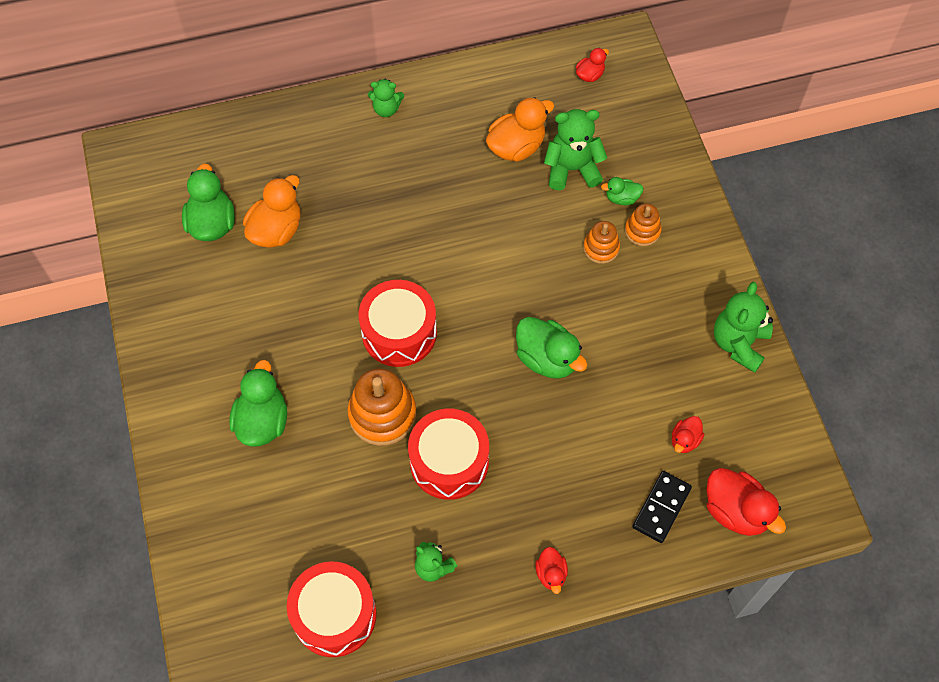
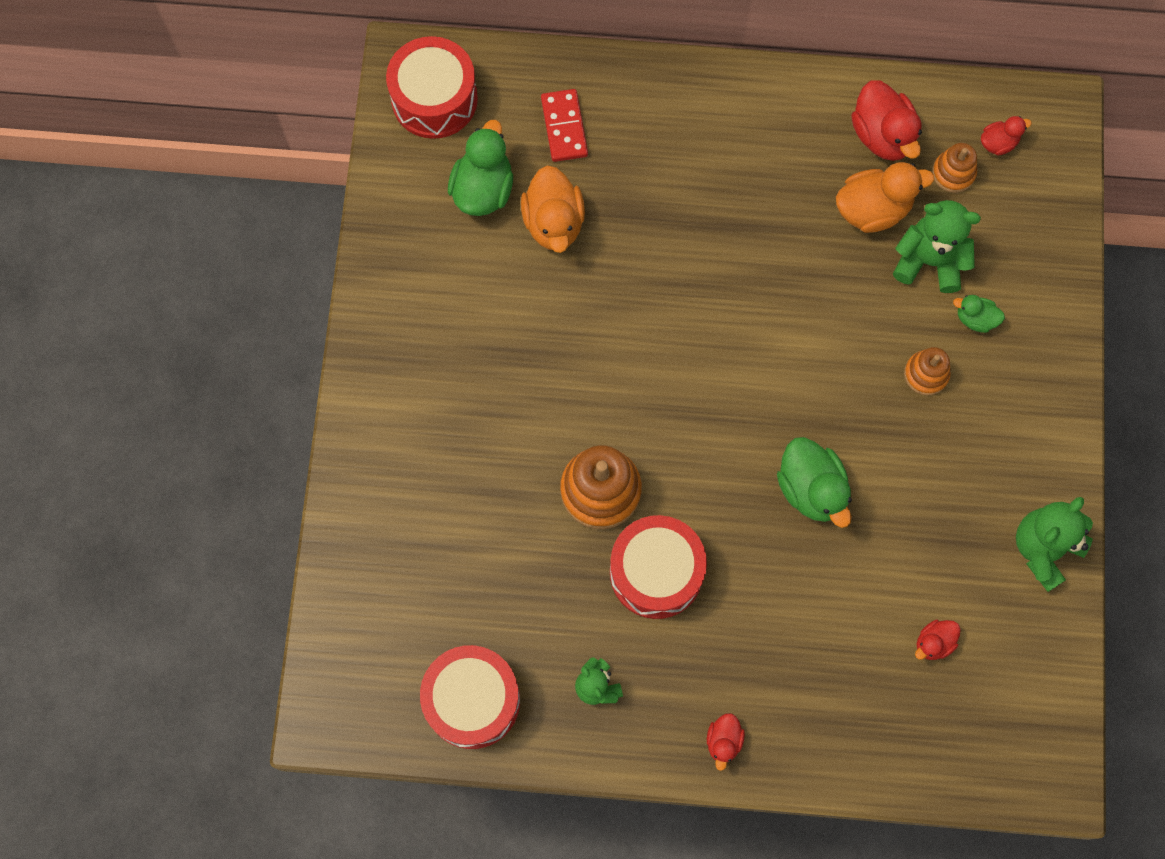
camera: 20 degrees right, 10 degrees up
(261, 160) = (564, 127): none -> red domino
(262, 421) = (465, 451): green duck -> none
(276, 230) = (554, 223): orange duck -> orange duck turned 120 degrees clockwise
(386, 109) = (734, 108): green teddy bear -> none
(399, 332) = (652, 398): red drum -> red drum (434, 99)
(642, 231) = (984, 369): orange stacking toy -> orange stacking toy (953, 173)
(661, 508) = (876, 712): black domino -> none
(736, 511) = (959, 746): red duck -> red duck (882, 135)

